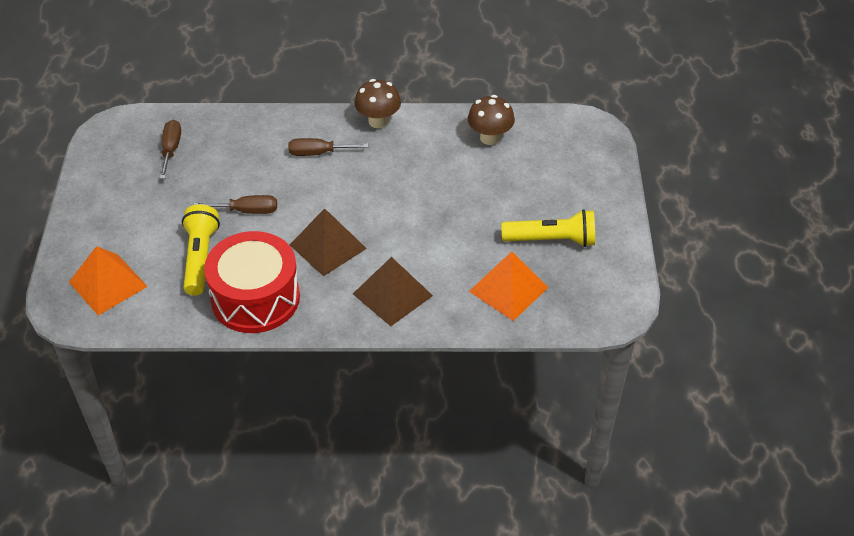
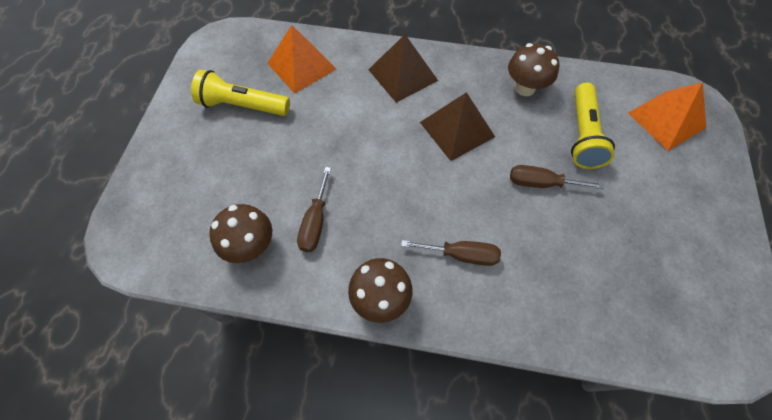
camera: 170 degrees left, 15 degrees up
(171, 149) = (647, 292): brown screwdriver -> brown screwdriver (315, 222)
(255, 298) = (525, 88): red drum -> brown mushroom

